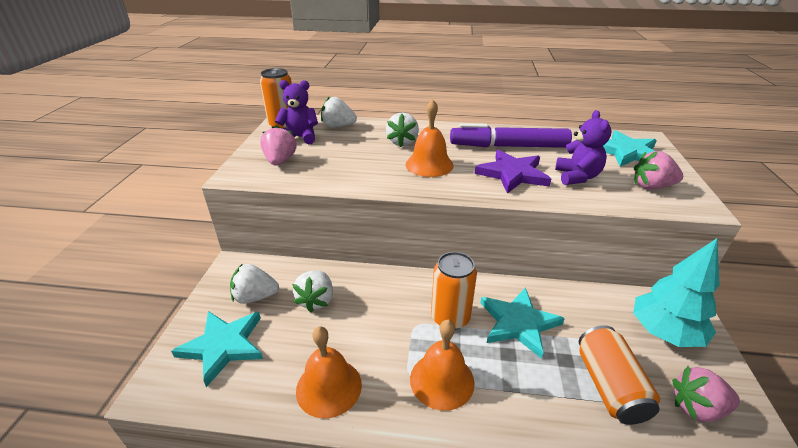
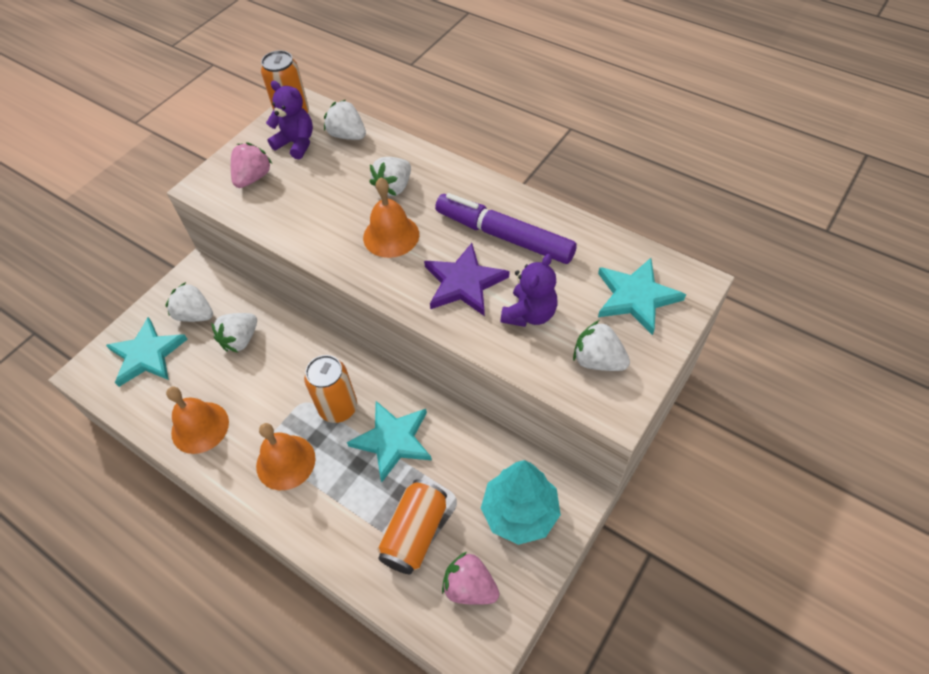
camera: 30 degrees right, 20 degrees up
(651, 186) = (597, 360): pink strawberry -> white strawberry

